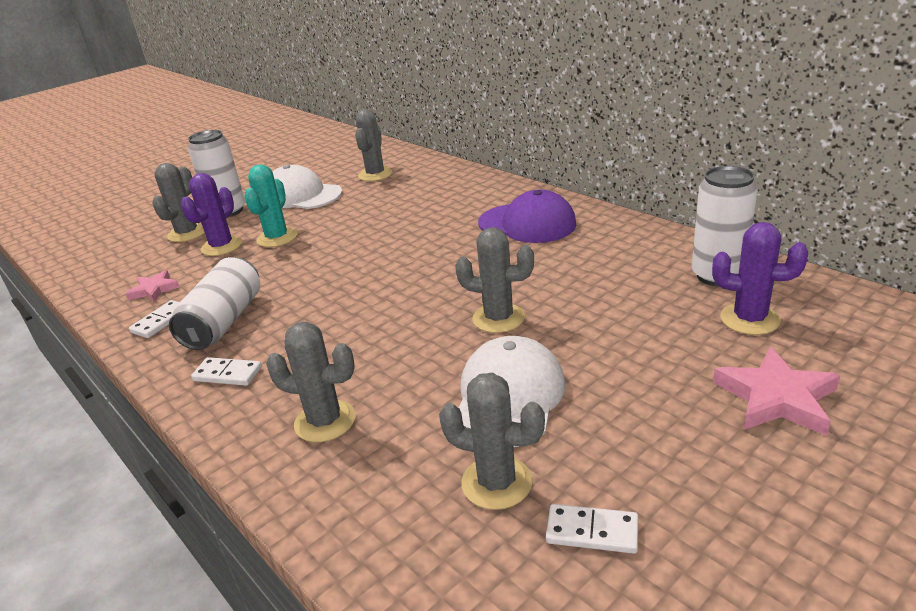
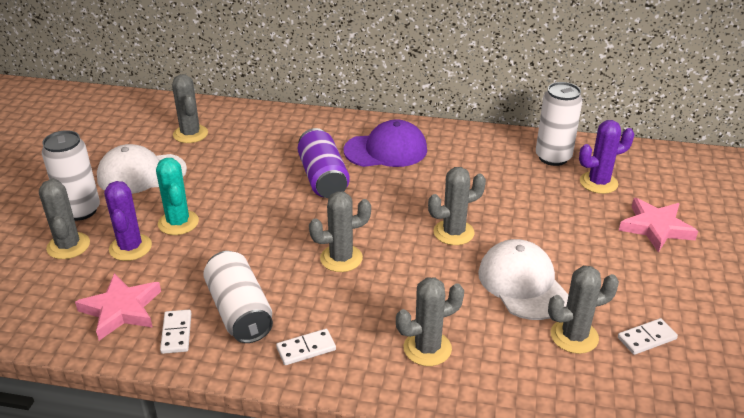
camera: 40 degrees left, 5 degrees up
(154, 289) = (121, 309): pink star -> pink star, size x1.64
(360, 306) = (341, 258): none -> grey cactus
(436, 233) = (323, 178): none -> purple can

